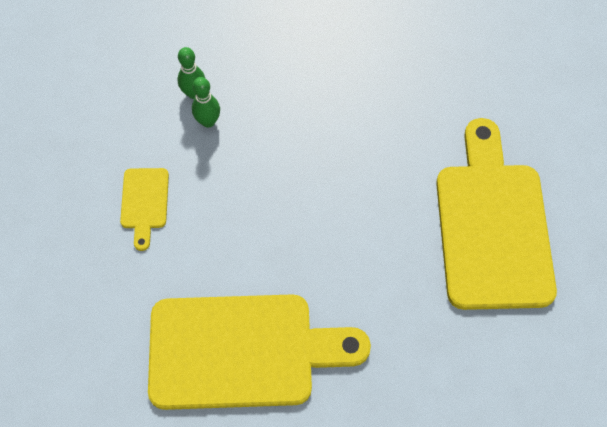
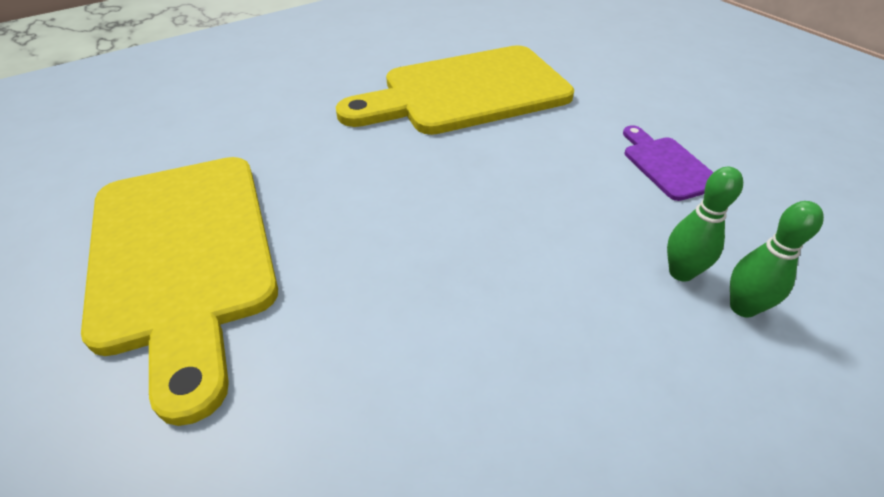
camera: 160 degrees right, 20 degrees down
(144, 202) = (667, 165): yellow cutting board -> purple cutting board

